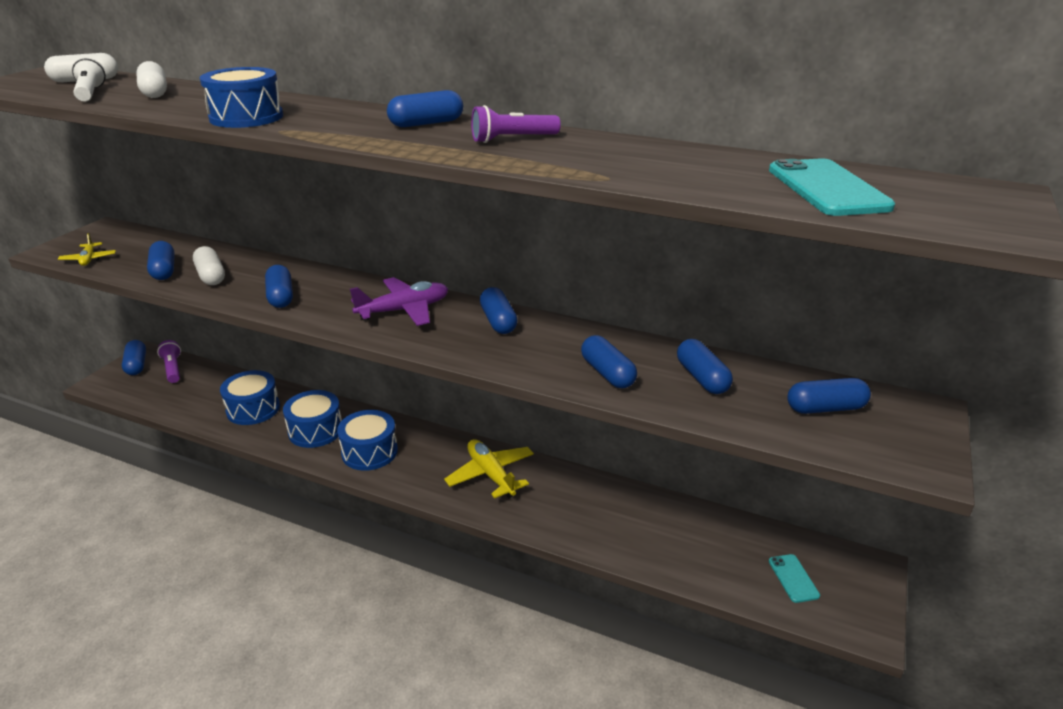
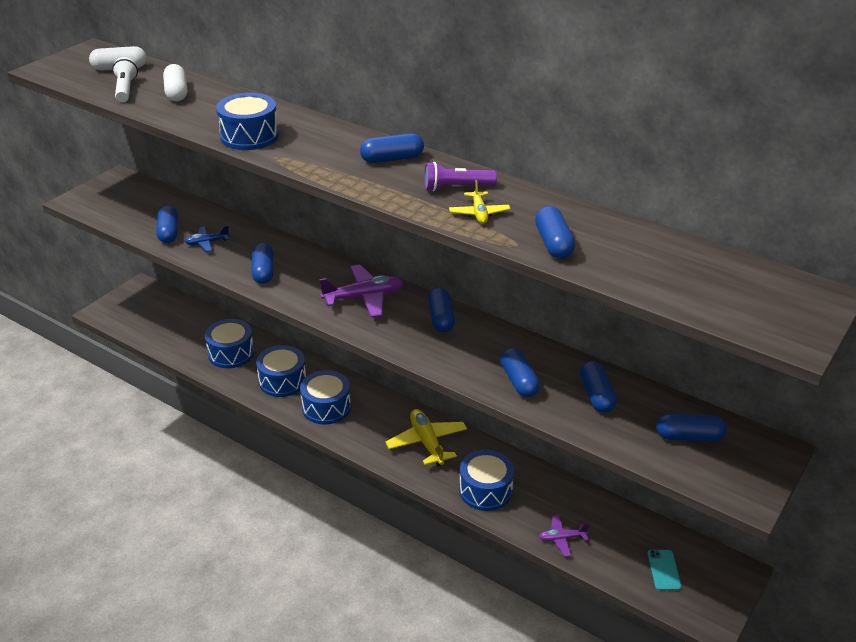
camera: 10 degrees right, 5 degrees up
(89, 259) = (107, 213): yellow plane -> yellow plane (479, 213)
(136, 365) = (133, 297): blue capsule -> blue capsule (553, 243)
(173, 369) = (164, 304): purple flashlight -> none
(211, 276) = (207, 243): white capsule -> blue plane
(568, 517) = (485, 490): none -> blue drum
(669, 559) = (562, 538): none -> purple plane
(827, 188) = (683, 276): turquoise phone -> none

